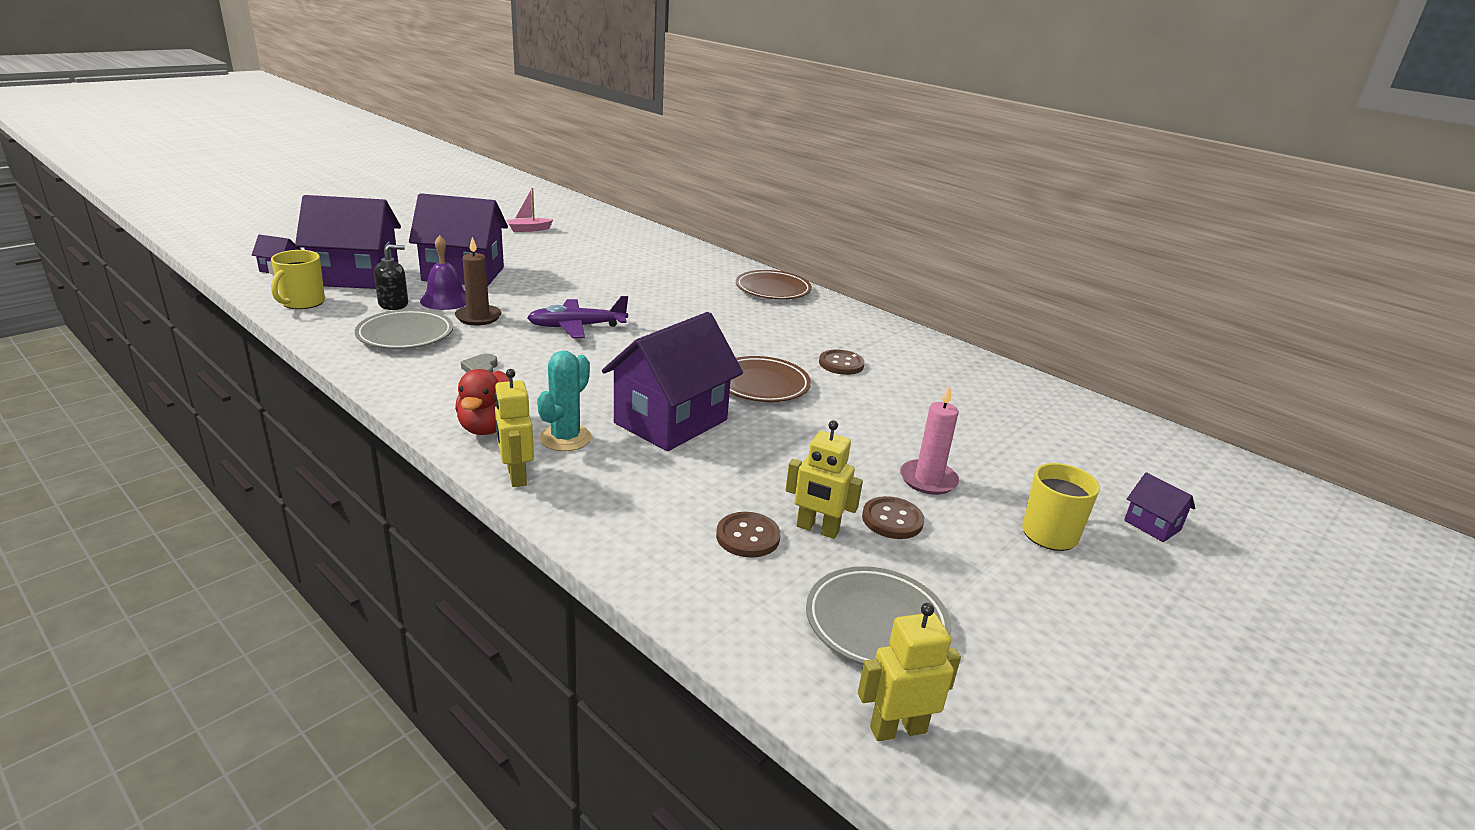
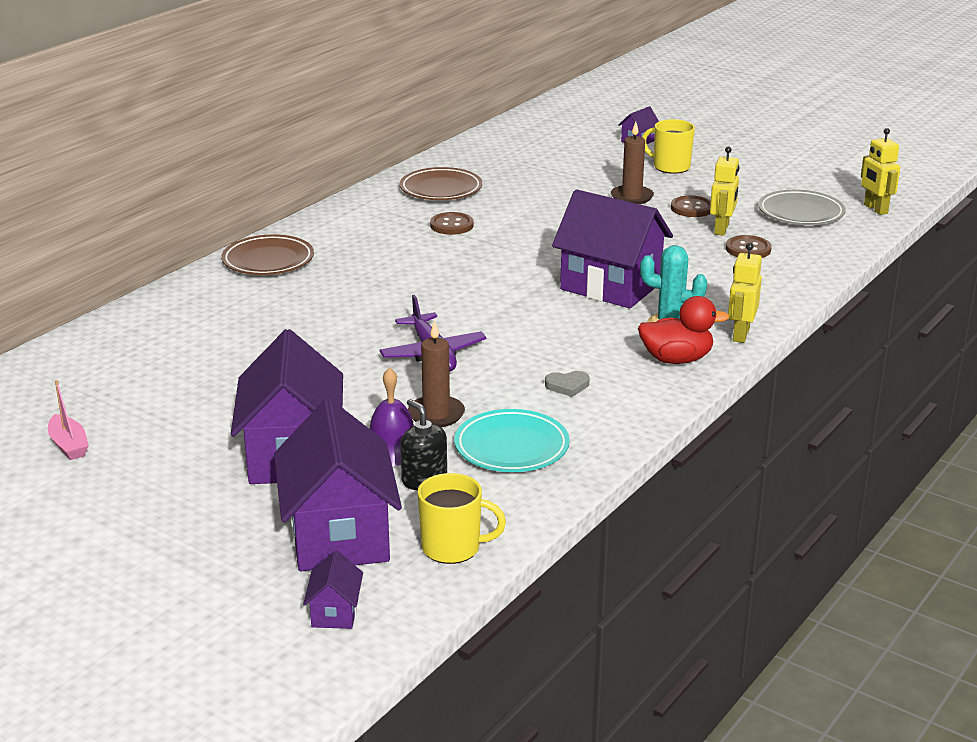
camera: 95 degrees left, 0 degrees up
(405, 335) = (511, 447): grey plate -> turquoise plate
(516, 476) = (740, 335): yellow robot -> yellow robot turned 135 degrees clockwise
(762, 385) = (516, 255): brown plate -> brown plate (441, 189)
(928, 480) = (631, 197): pink candle -> brown candle

